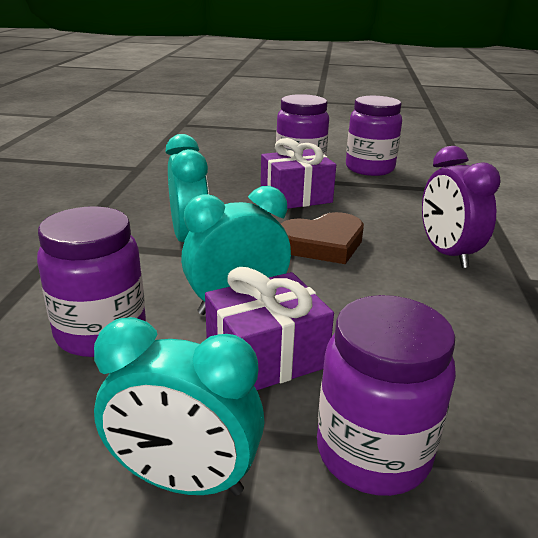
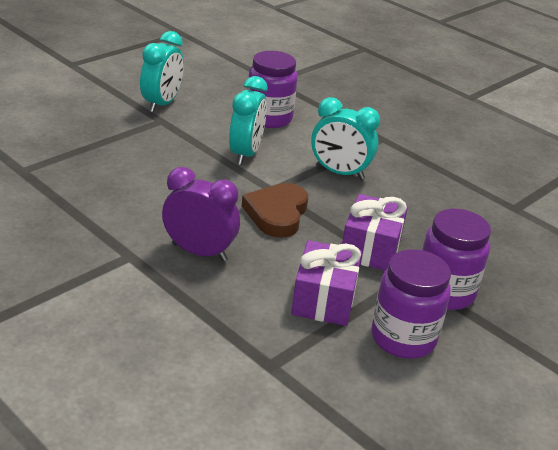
camera: 125 degrees right, 5 degrees up
(184, 480) = (162, 104): turquoise clock -> turquoise clock turned 150 degrees clockwise
(266, 357) = (197, 142): purple gift -> purple gift (324, 299)
(373, 452) = (117, 135): purple jar -> none

